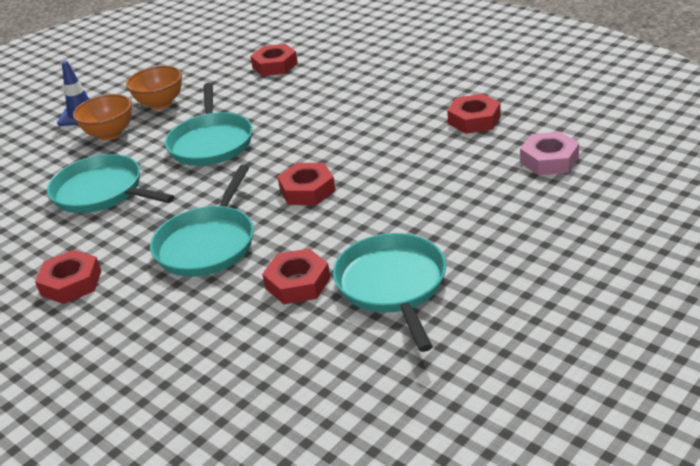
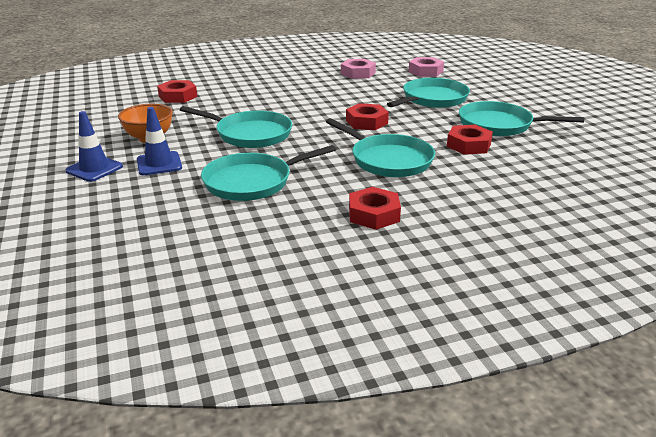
camera: 65 degrees left, 5 degrees down
(110, 134) = (159, 164): orange bowl -> blue traffic cone
(437, 204) = (432, 99): none -> turquoise pan
(474, 120) = (358, 73): red nut -> pink nut

